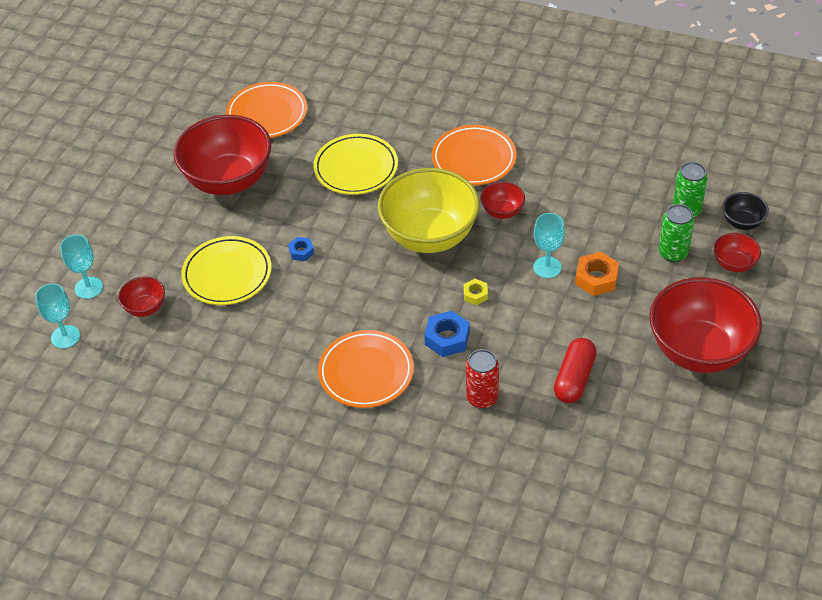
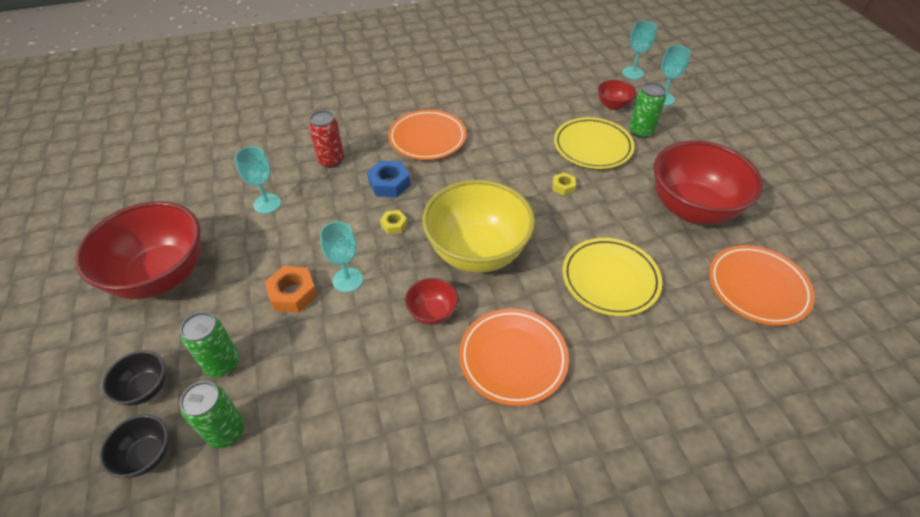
camera: 140 degrees right, 0 degrees up
(164, 265) = (640, 132): none -> green can
(301, 251) = (563, 187): blue nut -> yellow nut
(574, 379) = (267, 204): red capsule -> turquoise goblet
(734, 264) = (145, 388): red bowl -> black bowl

